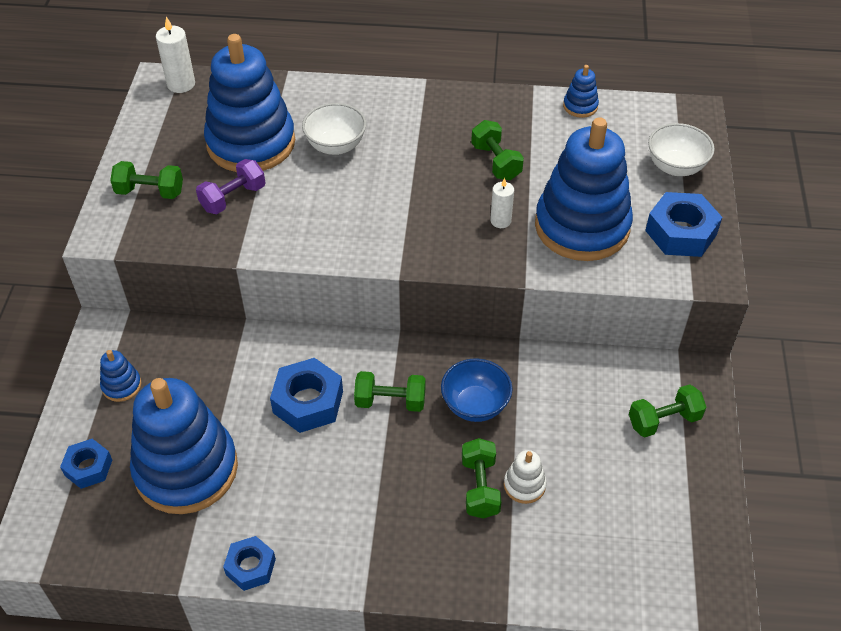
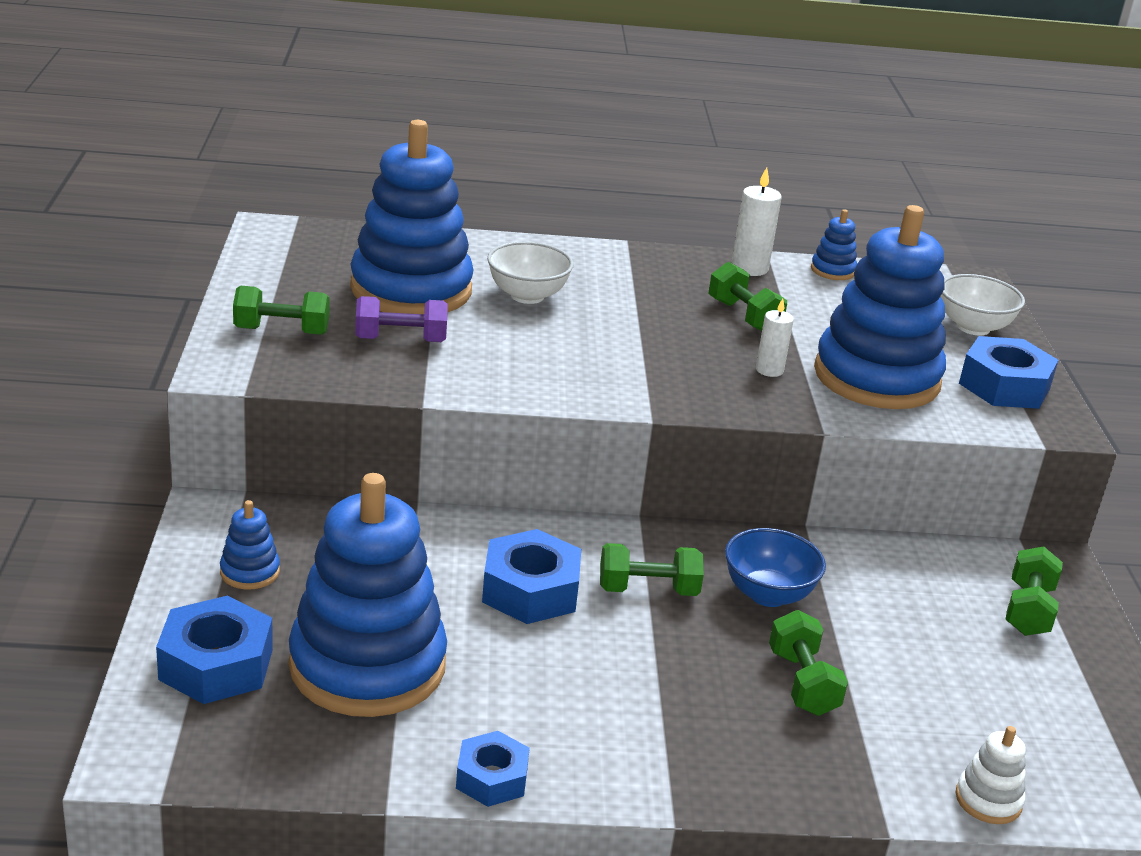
camera: 10 degrees left, 20 degrees down
(88, 467) = (216, 664): blue nut -> blue nut, size x1.60
(181, 84) = (300, 233): white candle -> white candle (749, 268)
(233, 198) = (400, 340): purple dumbbell -> purple dumbbell turned 45 degrees clockwise
(524, 485) = (863, 680): white stacking toy -> white stacking toy (988, 800)
(664, 420) = (1028, 610): green dumbbell -> green dumbbell turned 45 degrees counterclockwise

